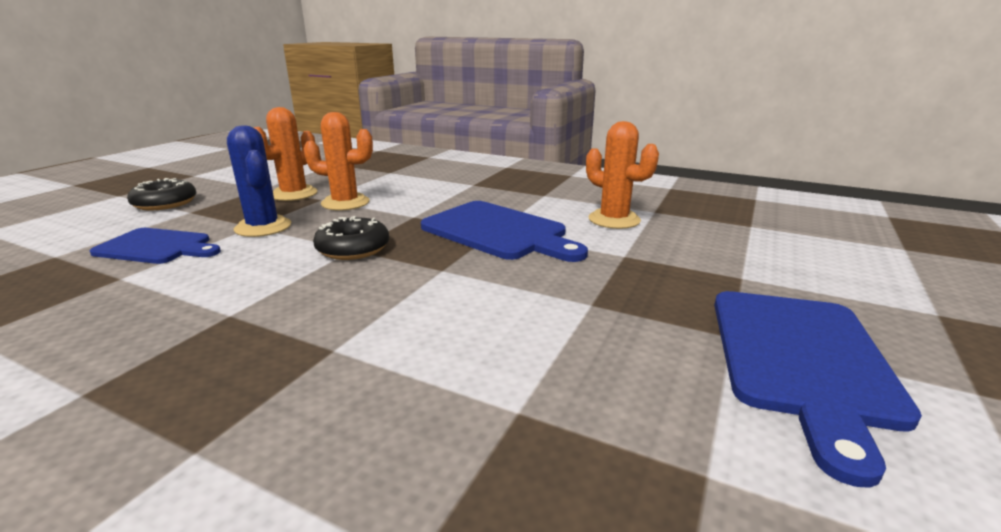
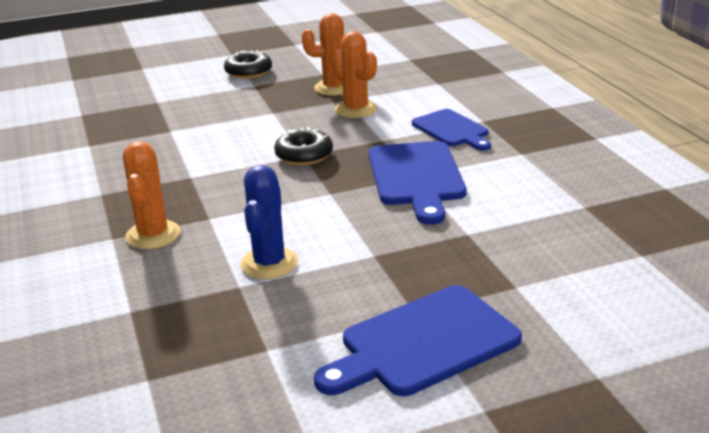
camera: 45 degrees right, 5 degrees up
(157, 247) = (207, 113): blue cutting board -> blue cutting board (452, 130)
(263, 227) = (277, 116): blue cactus -> blue cactus (269, 263)
(614, 220) = (528, 201): orange cactus -> orange cactus (153, 235)

